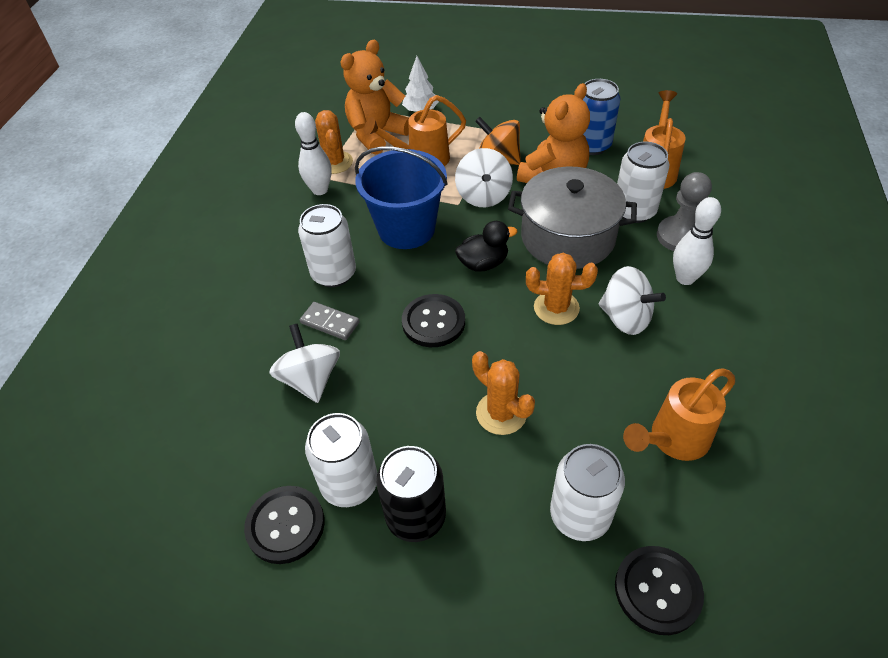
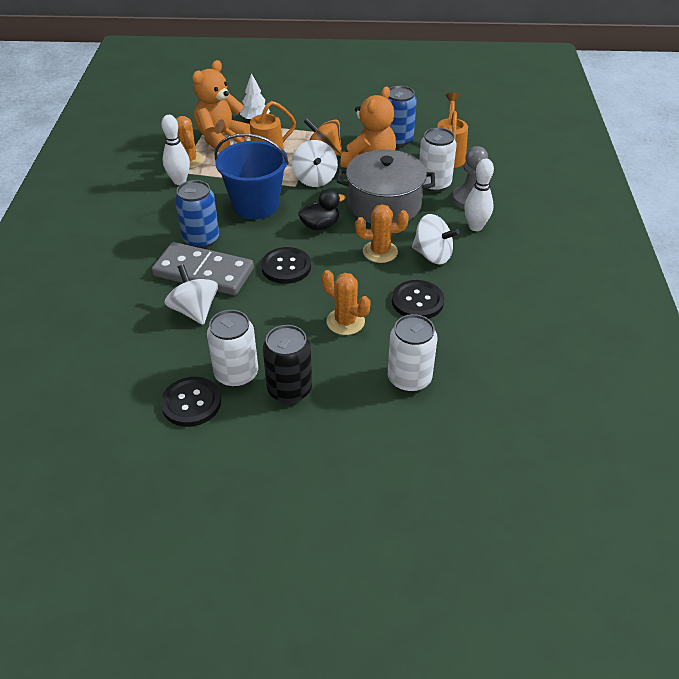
camera: 10 degrees left, 5 degrees down
(330, 323) = (203, 272): grey domino -> grey domino, size x2.11
(334, 274) = (201, 239): white can -> blue can
(657, 590) = (467, 417): black button -> black button (417, 301)
(672, 440) = (472, 329): orange watering can -> none

